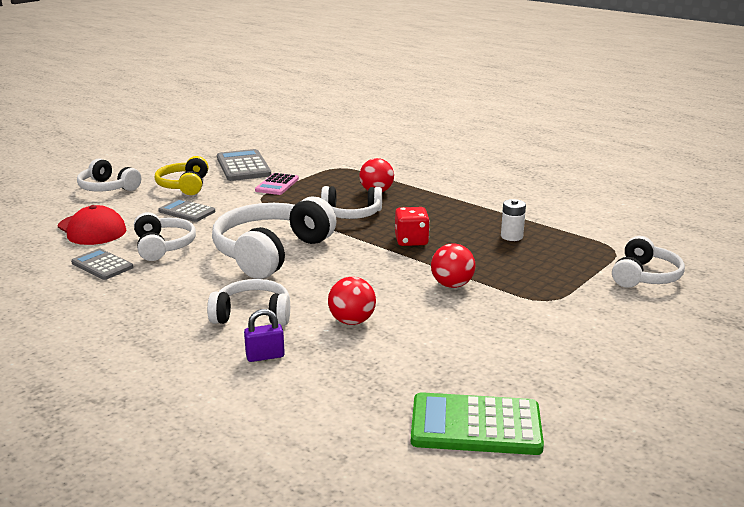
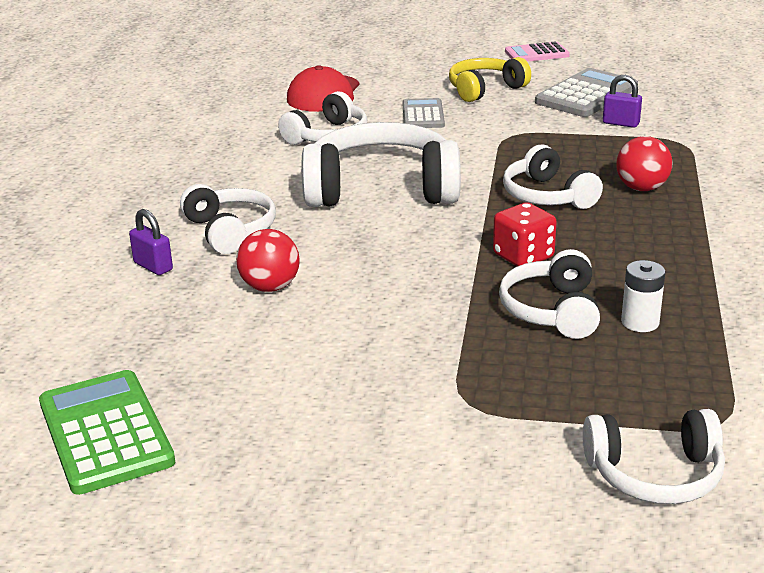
camera: 60 degrees right, 5 degrees up
(102, 265) = (255, 128): grey calculator -> none
(107, 188) = (425, 62): white headphones -> white headphones (552, 311)
(277, 185) = (564, 129): pink calculator -> pink calculator (536, 54)
(294, 171) = (620, 123): none -> purple padlock
(452, 285) = (430, 321): red ball -> none

